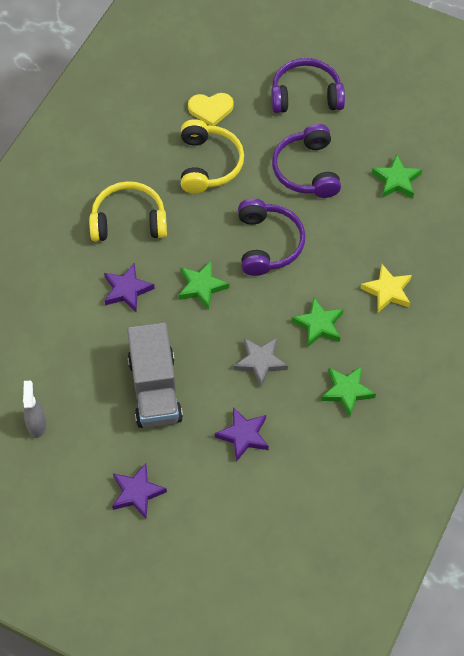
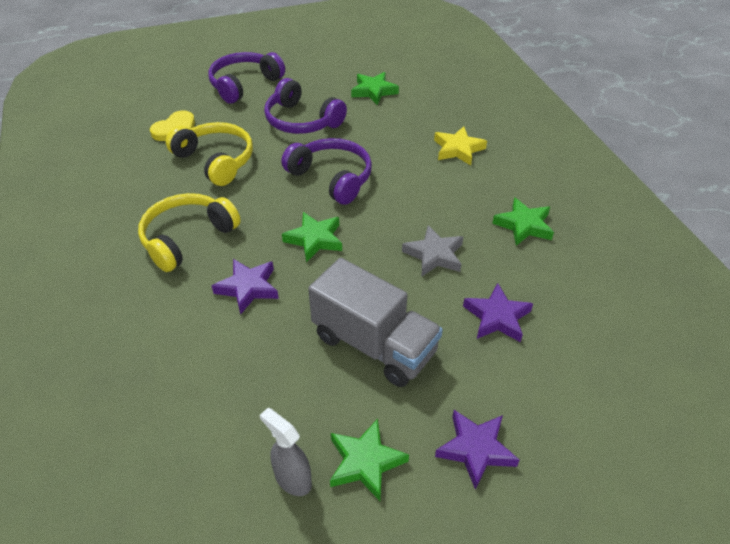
camera: 45 degrees left, 15 degrees down
(318, 325) = (442, 200): green star -> green star (365, 462)

